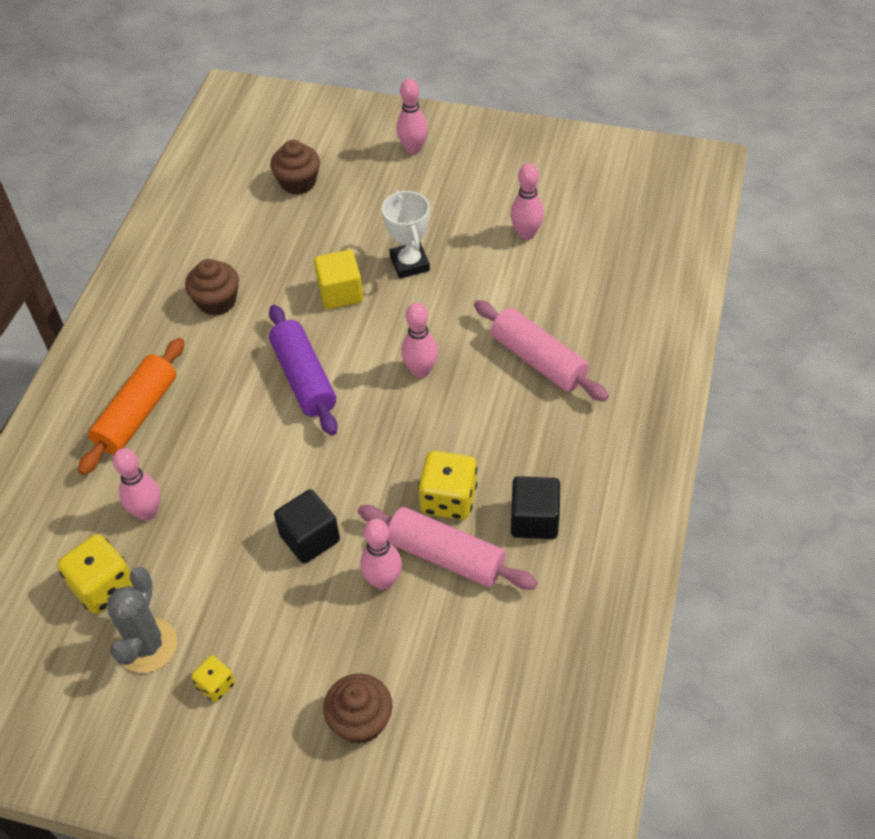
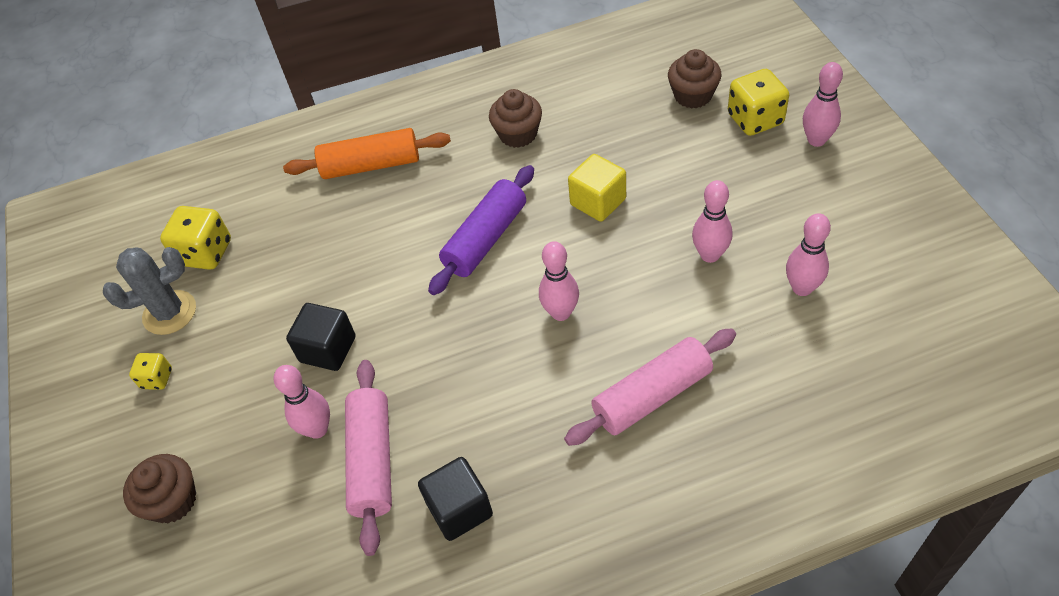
camera: 60 degrees right, 0 degrees up
(147, 512) = (286, 232): pink bowling pin -> pink bowling pin (710, 255)
(410, 264) = (676, 226): white trophy -> none
(448, 499) = (435, 424): yellow dice -> yellow dice (755, 119)
(538, 360) = (652, 396): pink rolling pin -> pink rolling pin turned 45 degrees clockwise

